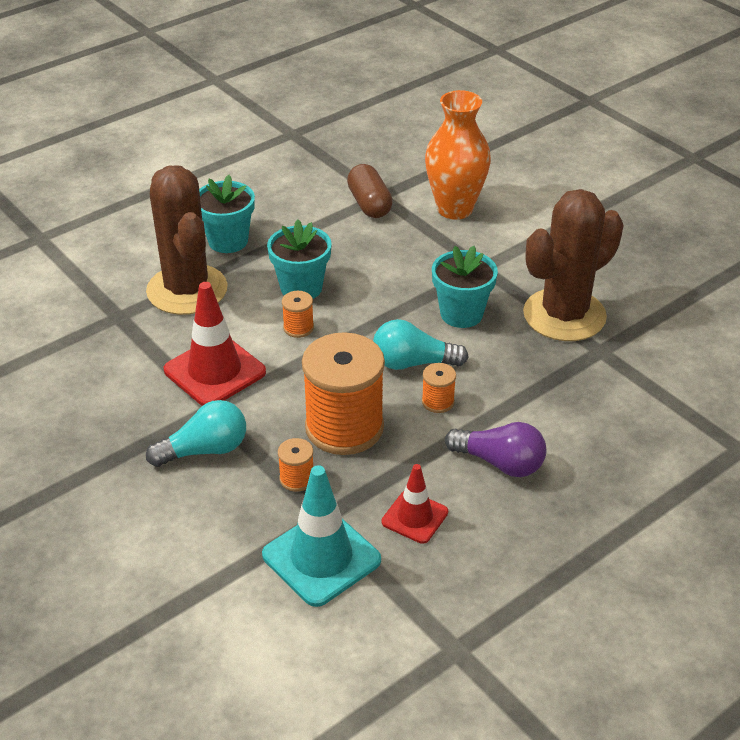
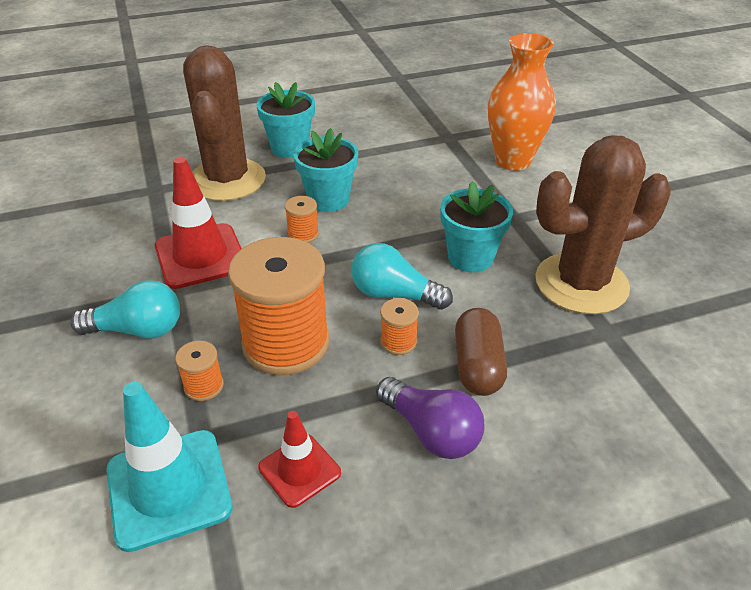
camera: 20 degrees right, 0 degrees up
(369, 204) = (434, 142): brown capsule -> brown capsule (478, 366)

